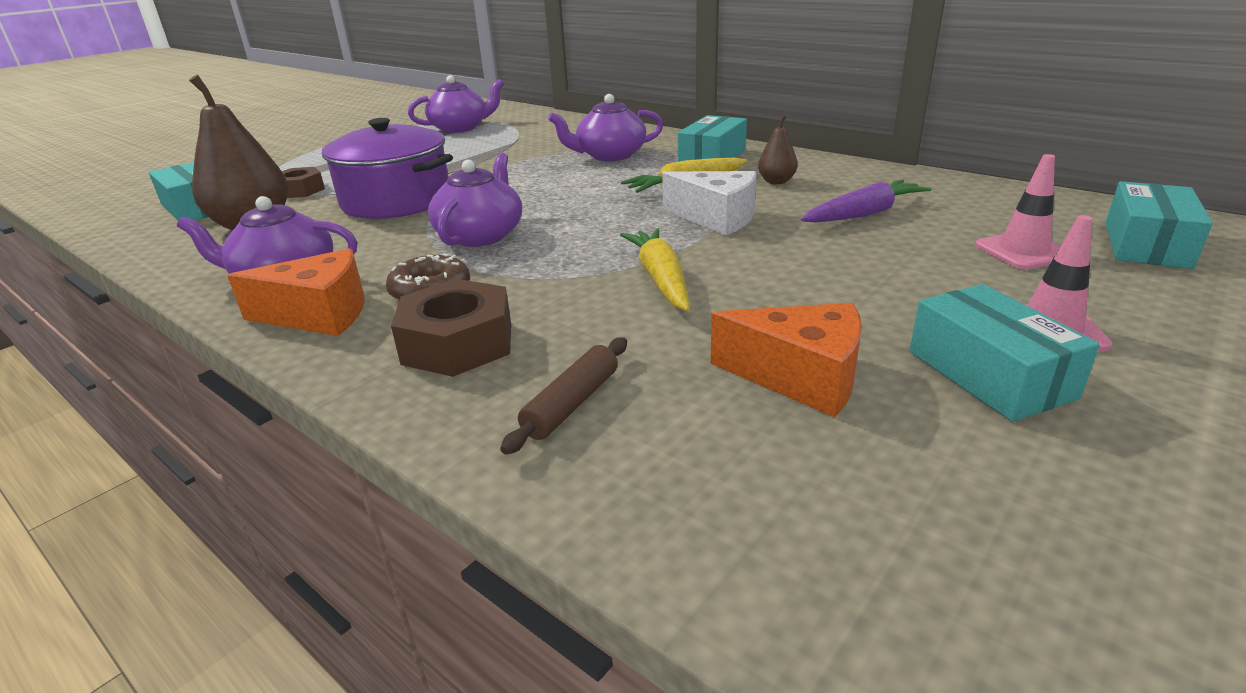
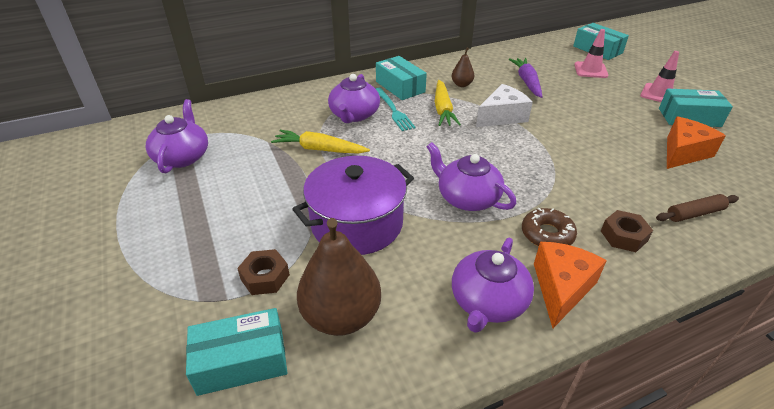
camera: 65 degrees left, 10 degrees up
(458, 343) = (623, 236): brown nut -> brown nut, size x0.65
(571, 404) = (694, 213): brown rolling pin -> brown rolling pin turned 75 degrees counterclockwise
(646, 167) = (393, 110): none -> turquoise fork
(660, 279) = (573, 155): yellow carrot -> yellow carrot (319, 149)

